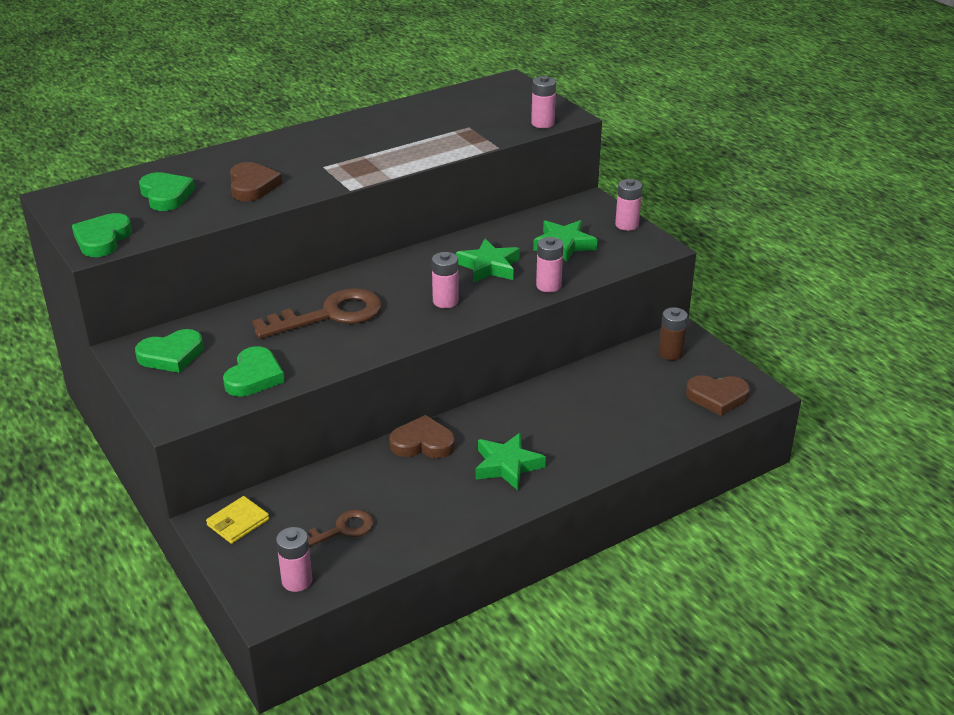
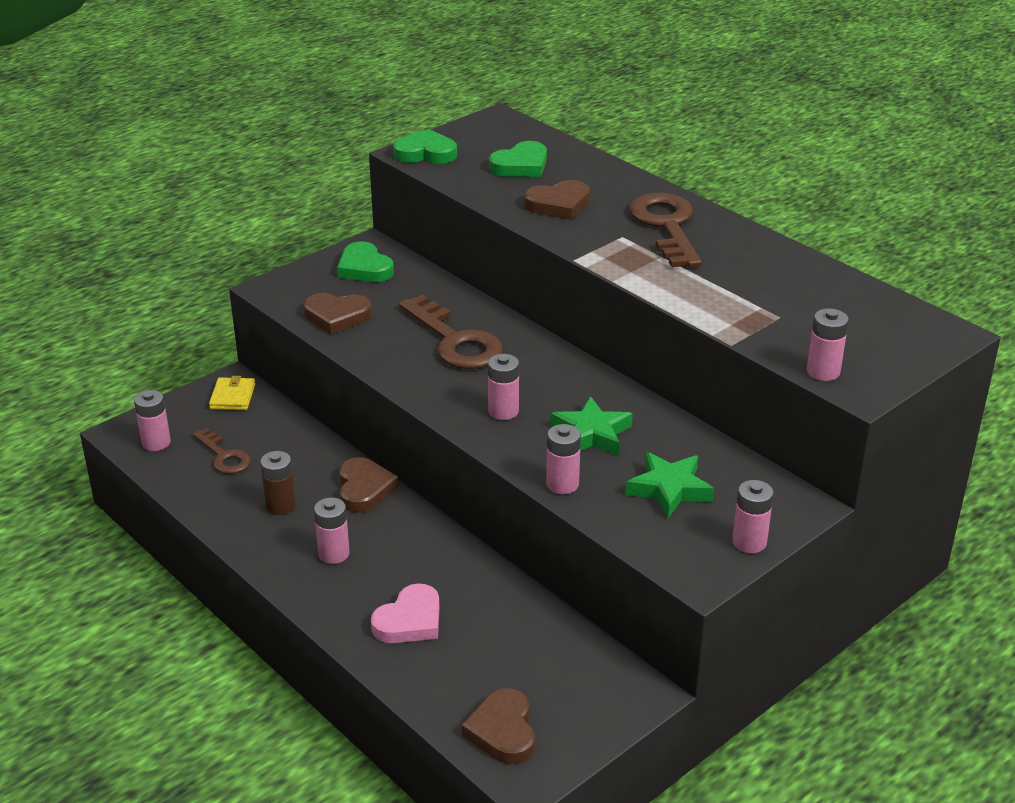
camera: 80 degrees right, 0 degrees up
(238, 522) = (232, 396): yellow wallet -> yellow wallet turned 60 degrees clockwise
(254, 377) = (337, 316): green heart -> brown heart
(317, 147) = (667, 226): none -> brown key
(507, 466) = (334, 554): green star -> pink battery
(598, 430) = (410, 620): none -> pink heart
(670, 353) = (593, 680): brown battery -> brown battery (280, 505)

